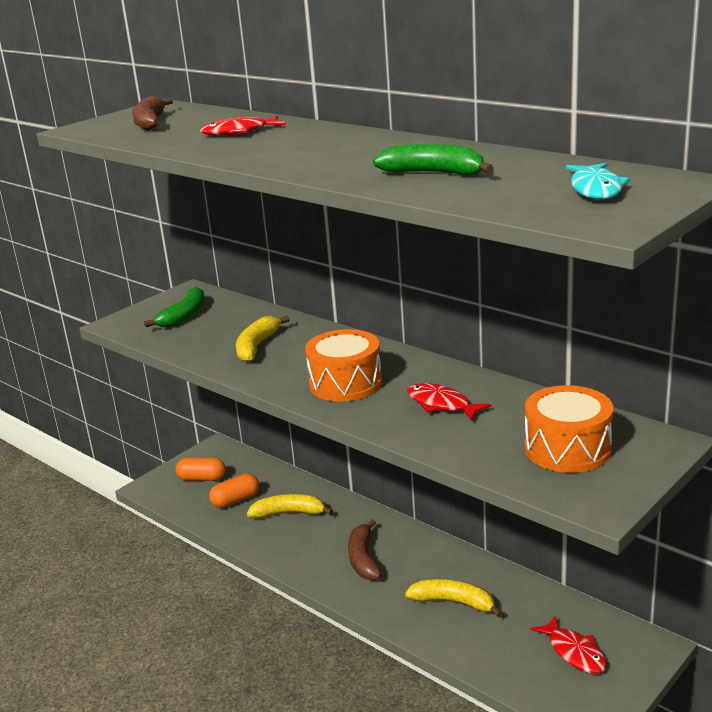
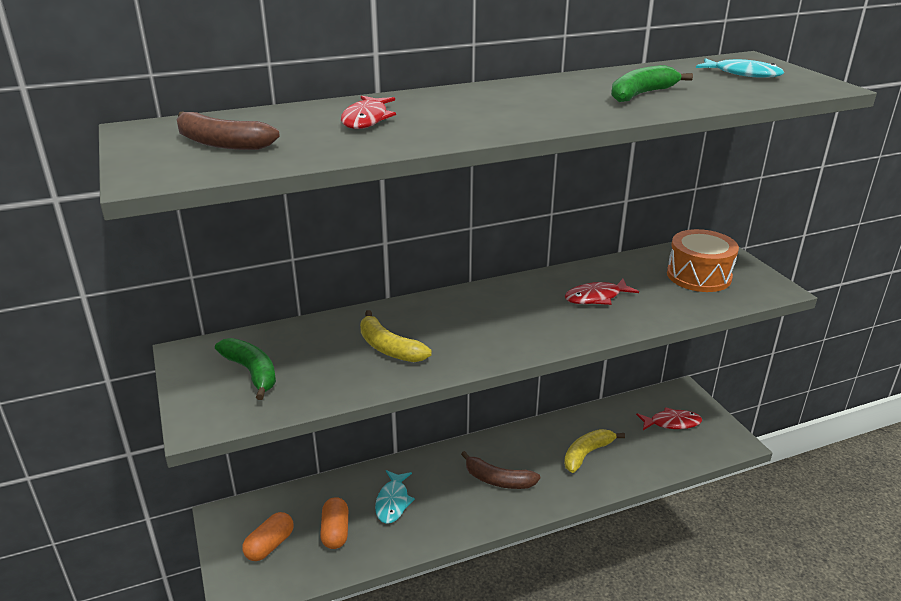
camera: 65 degrees left, 5 degrees up
(289, 513) = (393, 502): yellow banana -> turquoise fish
(345, 383) = (518, 325): orange drum -> none

